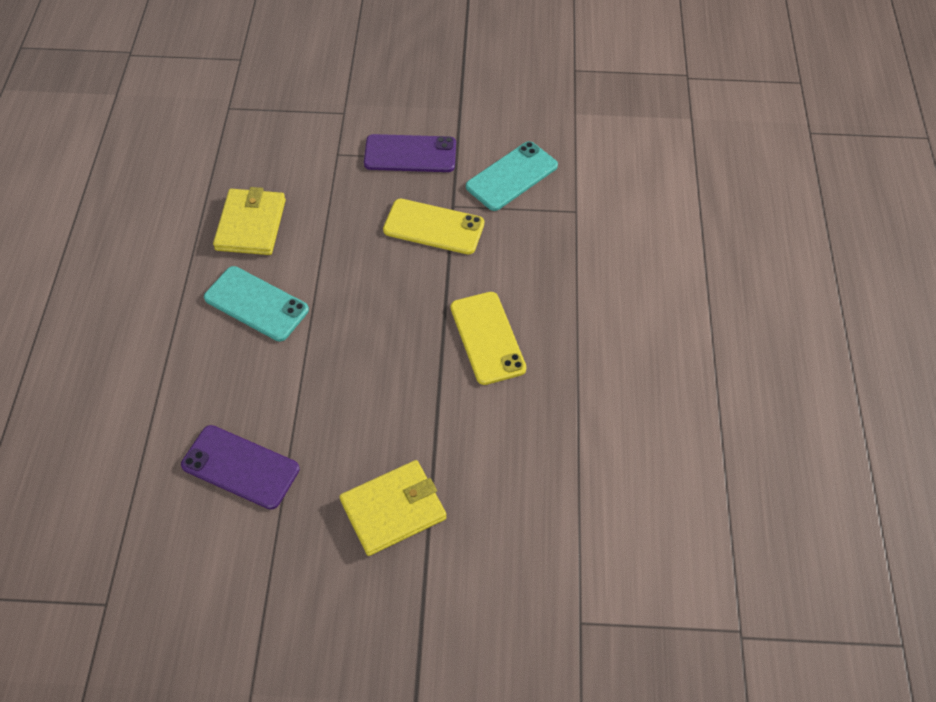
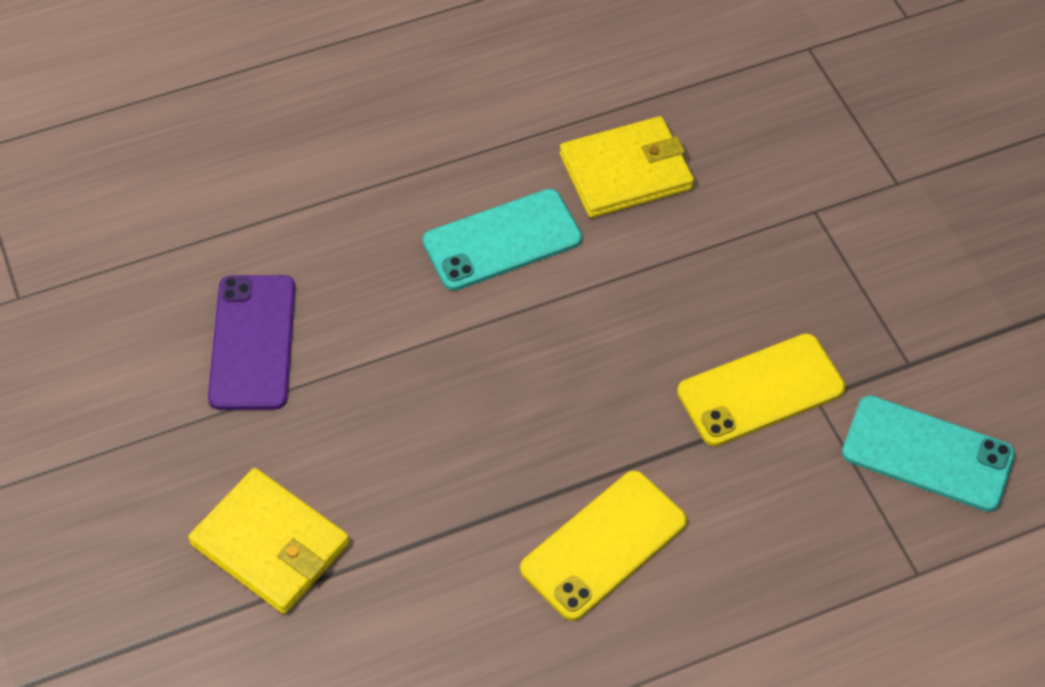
camera: 65 degrees right, 0 degrees up
(256, 304) = (502, 240): turquoise phone -> turquoise phone turned 60 degrees clockwise
(410, 154) = (878, 300): purple phone -> none
(434, 227) = (761, 390): yellow phone -> yellow phone turned 75 degrees clockwise

